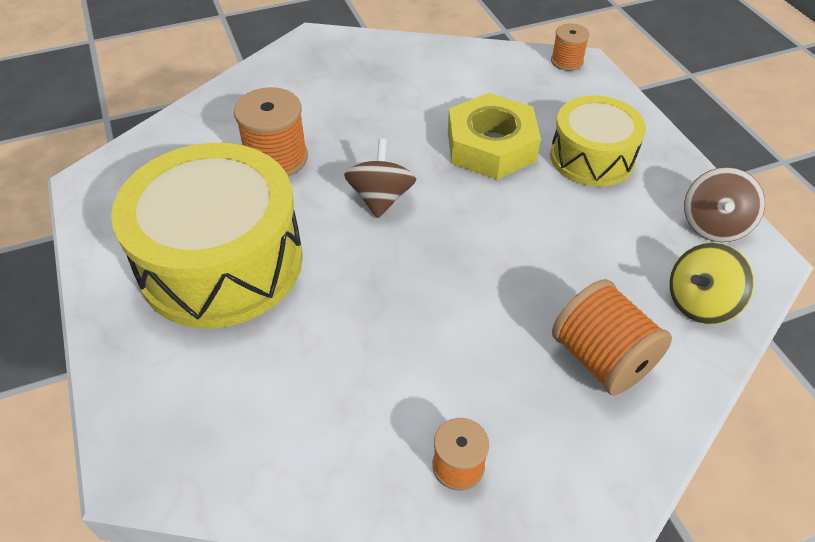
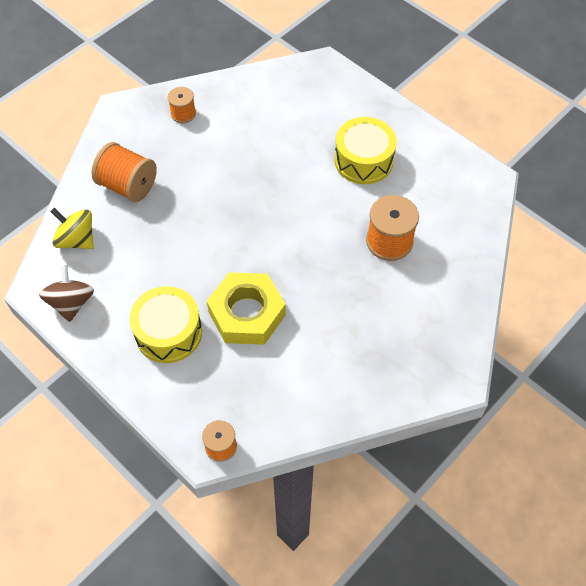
camera: 155 degrees right, 10 degrees up
(221, 262) = (363, 160): yellow drum -> yellow drum, size x0.59
(381, 198) = (300, 237): brown spinning top -> none
(700, 303) = (77, 240): yellow spinning top -> yellow spinning top turned 90 degrees counterclockwise

